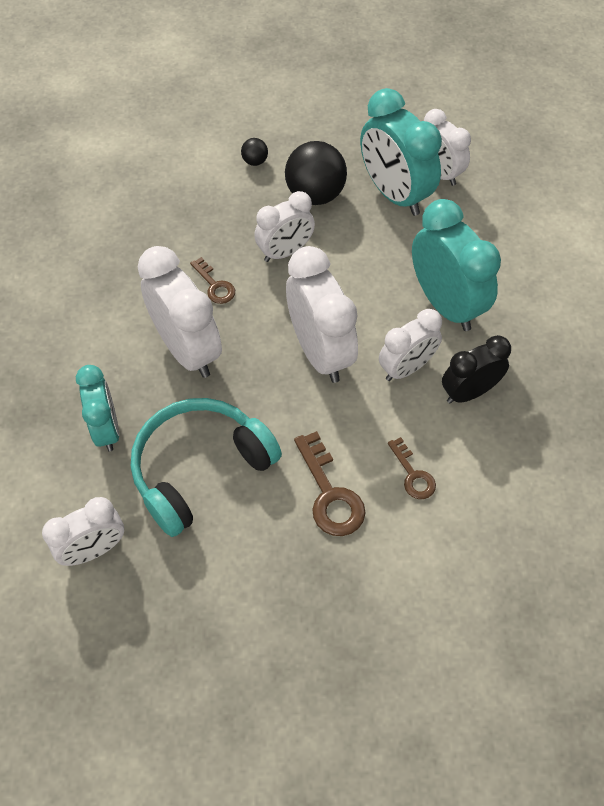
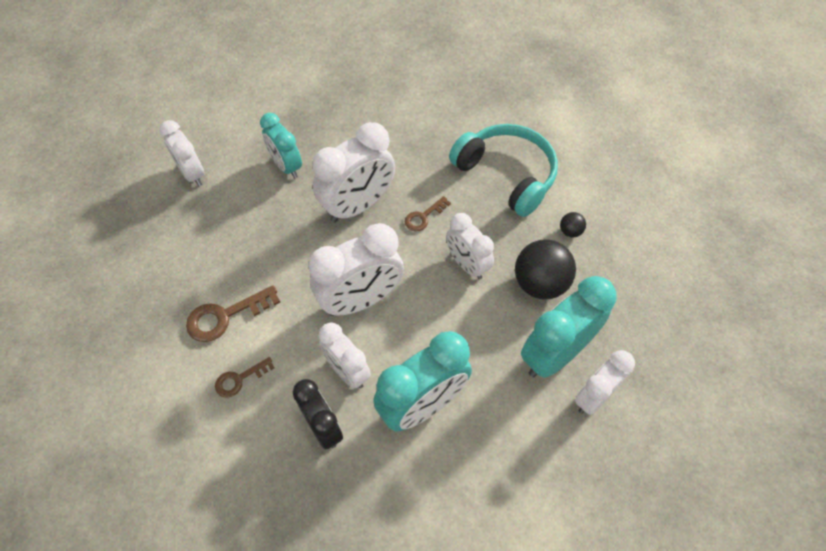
camera: 85 degrees right, 0 degrees up
(107, 429) = (286, 166): turquoise clock -> turquoise clock turned 75 degrees clockwise
(200, 468) = (252, 226): turquoise headphones -> turquoise headphones (507, 175)

